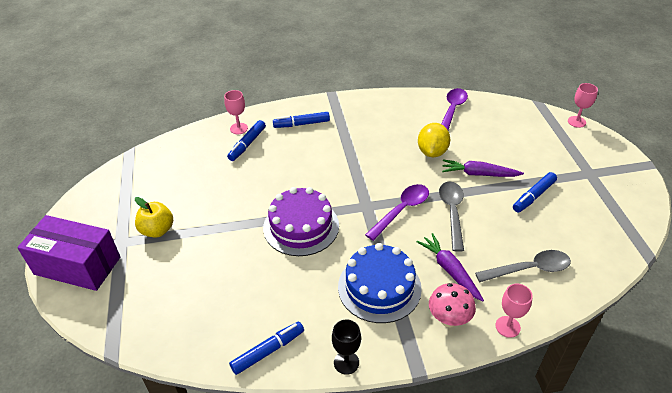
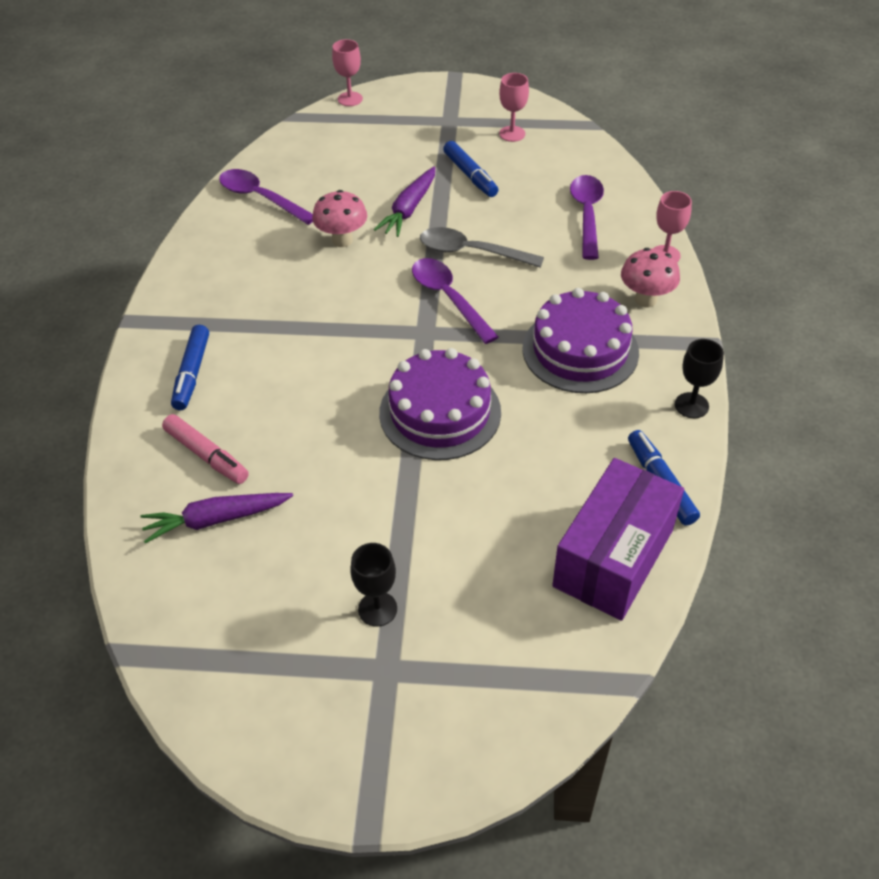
camera: 75 degrees left, 5 degrees up
(77, 266) = (424, 744): purple box -> purple box (613, 558)
(157, 230) = (377, 609): yellow apple -> black goblet
(239, 128) = (153, 463): pink goblet -> pink goblet (512, 134)
(247, 144) = (206, 455): blue marker -> pink marker
(379, 287) = (580, 350): blue cake -> purple cake
(432, 152) = (342, 240): yellow lemon -> pink mushroom
(450, 270) = (570, 279): purple carrot -> purple carrot (216, 519)
(529, 269) = (587, 214): grey spoon -> purple spoon

